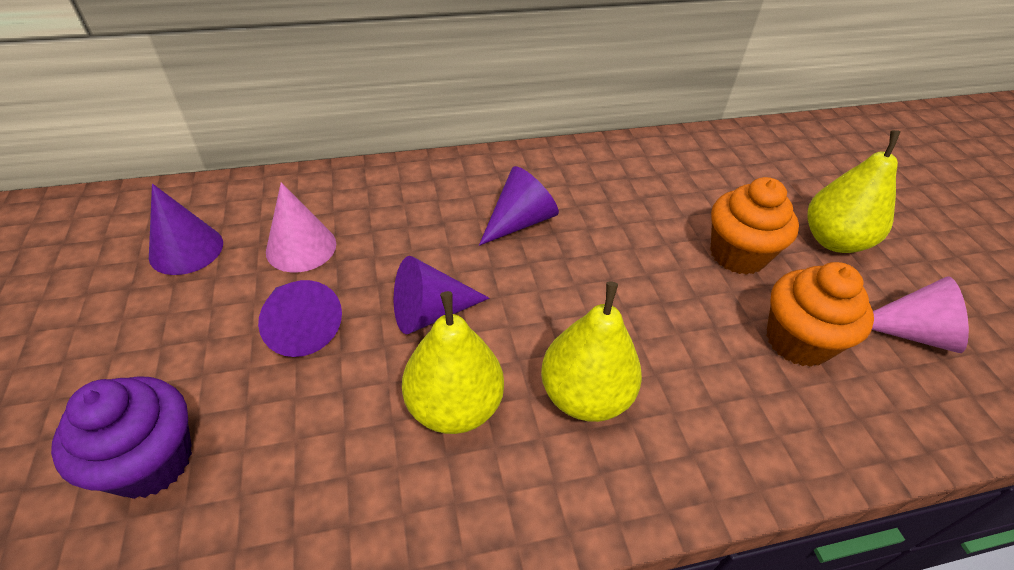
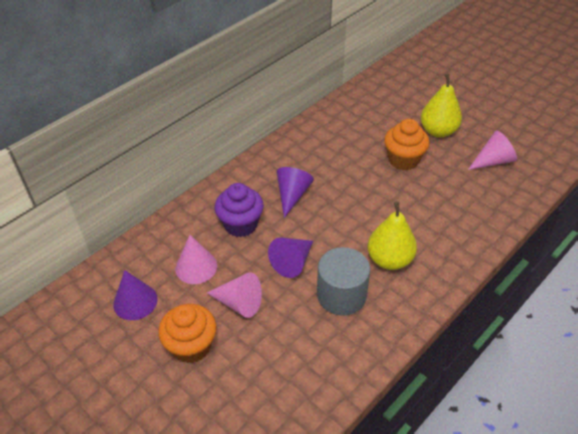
camera: 30 degrees left, 0 degrees up
(151, 461) = (236, 393): purple cupcake -> purple cupcake (241, 224)
(300, 327) = (239, 303): purple cone -> pink cone
(454, 406) = (341, 295): yellow pear -> grey cylinder
(797, 341) = (454, 189): orange cupcake -> orange cupcake (191, 346)

